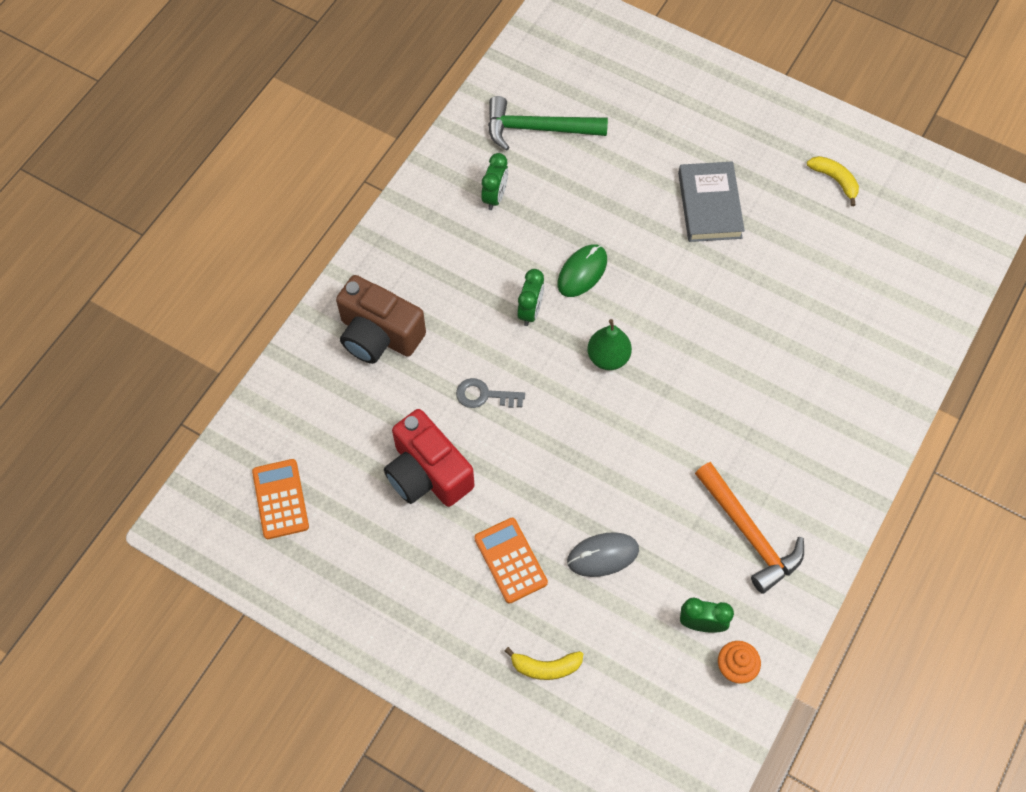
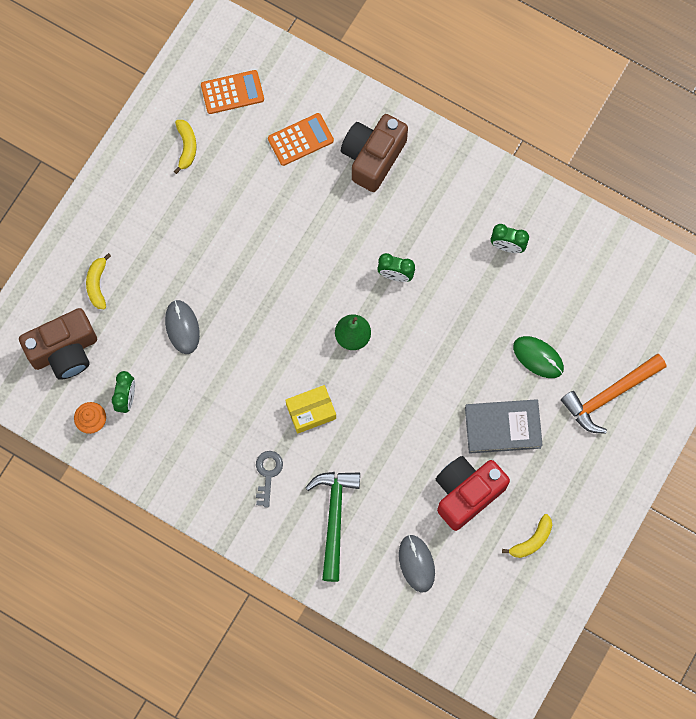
camera: 90 degrees right, 10 degrees up
(354, 555) = (186, 147): none -> yellow banana
(427, 473) = (252, 197): red camera -> red camera (466, 493)
(484, 395) = (318, 239): grey key -> grey key (268, 474)
(510, 560) = (180, 259): orange calculator -> orange calculator (300, 140)
(538, 129) = (580, 283): green hammer -> green hammer (334, 518)
(582, 272) = (433, 317): green mouse -> green mouse (538, 357)
(640, 708) = (64, 351): none -> brown camera
(704, 403) = (311, 411): none -> yellow box
(748, 533) = (198, 439): orange hammer -> orange hammer (610, 395)
(875, 292) = (416, 563): none -> grey mouse

